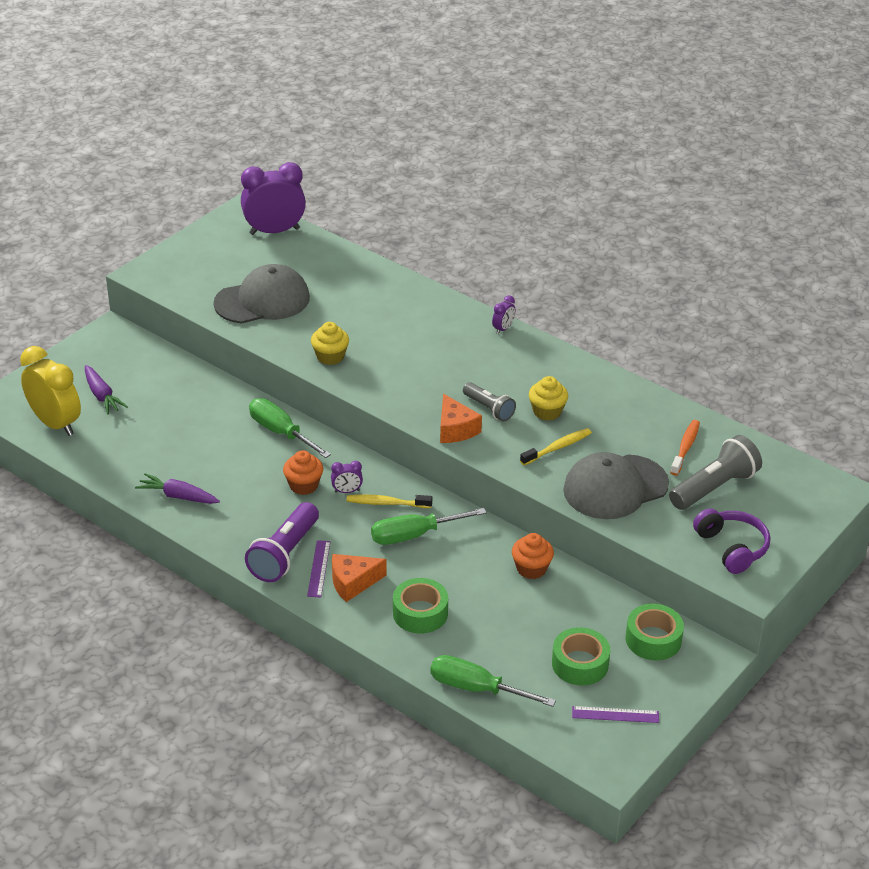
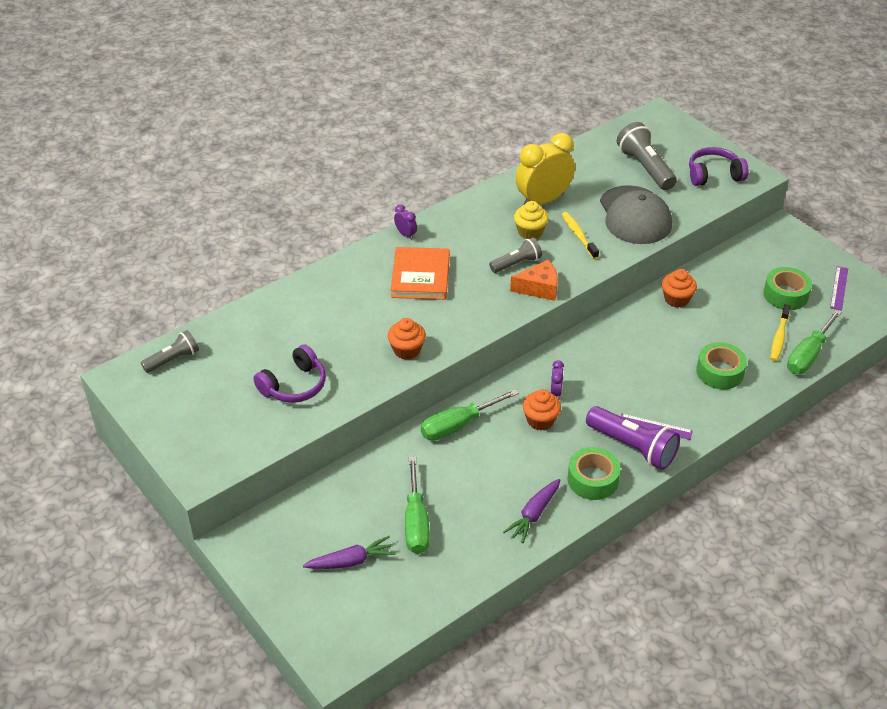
camera: 75 degrees left, 5 degrees up
(55, 424) = (387, 607): yellow clock -> yellow clock (543, 200)
(262, 300) = (294, 385): grey cap -> purple headphones
(274, 231) = (173, 359): purple clock -> grey flashlight
(330, 357) = (407, 350): yellow cupcake -> orange cupcake
(353, 583) = (677, 407): orange cheese -> none
(386, 503) = (578, 369): yellow toothbrush -> yellow toothbrush (779, 338)
(414, 535) = (623, 359): green screwdriver -> green screwdriver (416, 522)
(441, 348) = (420, 276): none -> orange book
(653, 639) = (763, 253): green tape -> green tape (592, 479)
(685, 447) = (595, 171): orange toothbrush -> none

